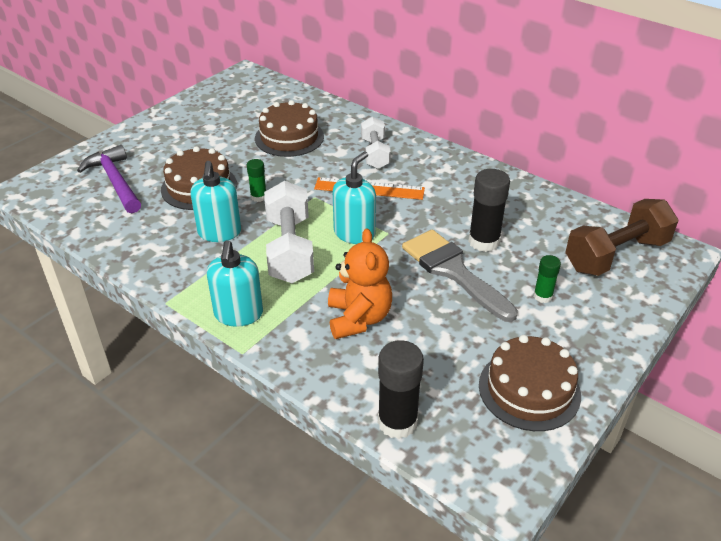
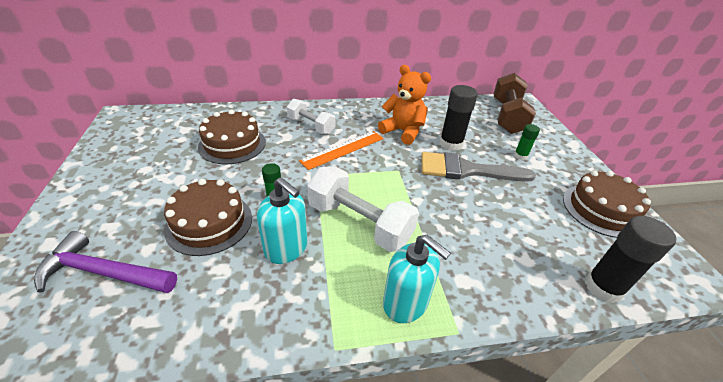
camera: 50 degrees left, 0 degrees up
(354, 233) = (381, 183): turquoise soap dispenser -> none
(358, 318) = (475, 237): orange teddy bear -> orange teddy bear (403, 131)

